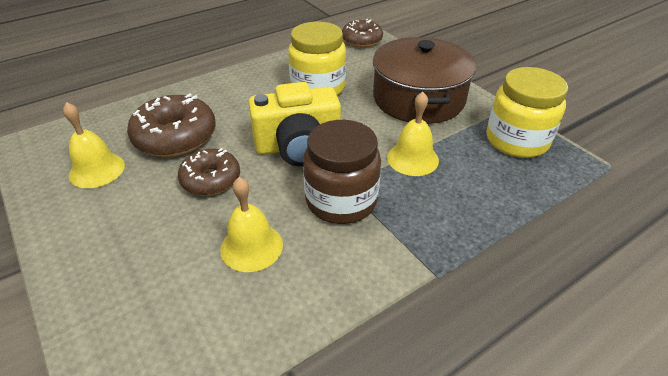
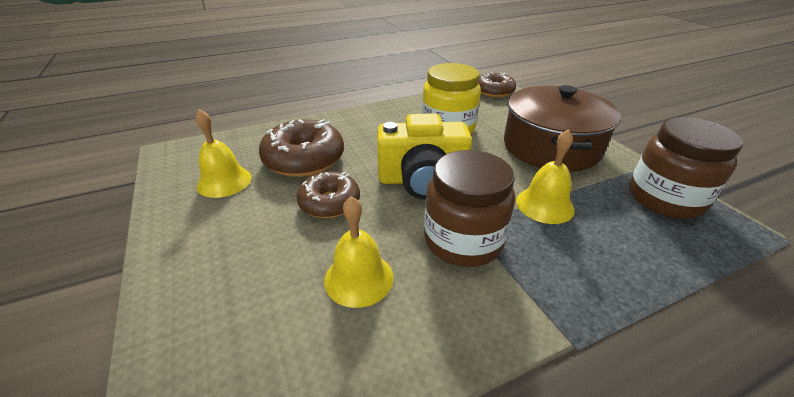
camera: 10 degrees right, 5 degrees down
(517, 140) = (665, 198): yellow jar -> brown jar

